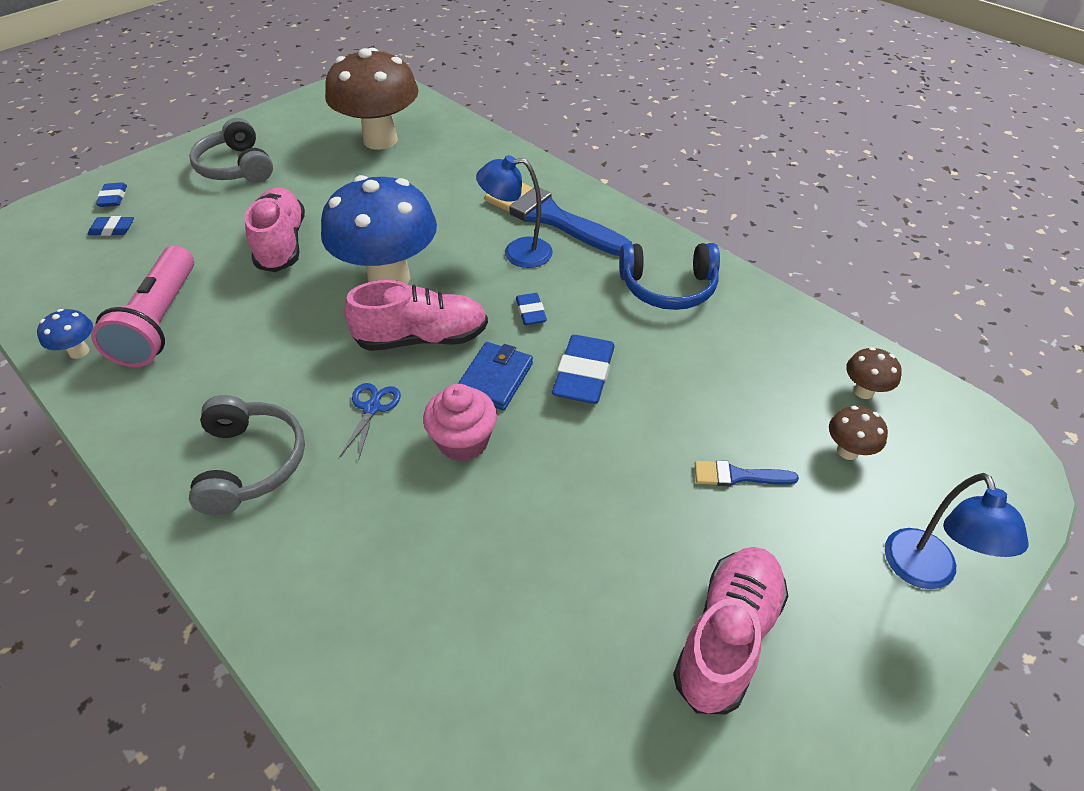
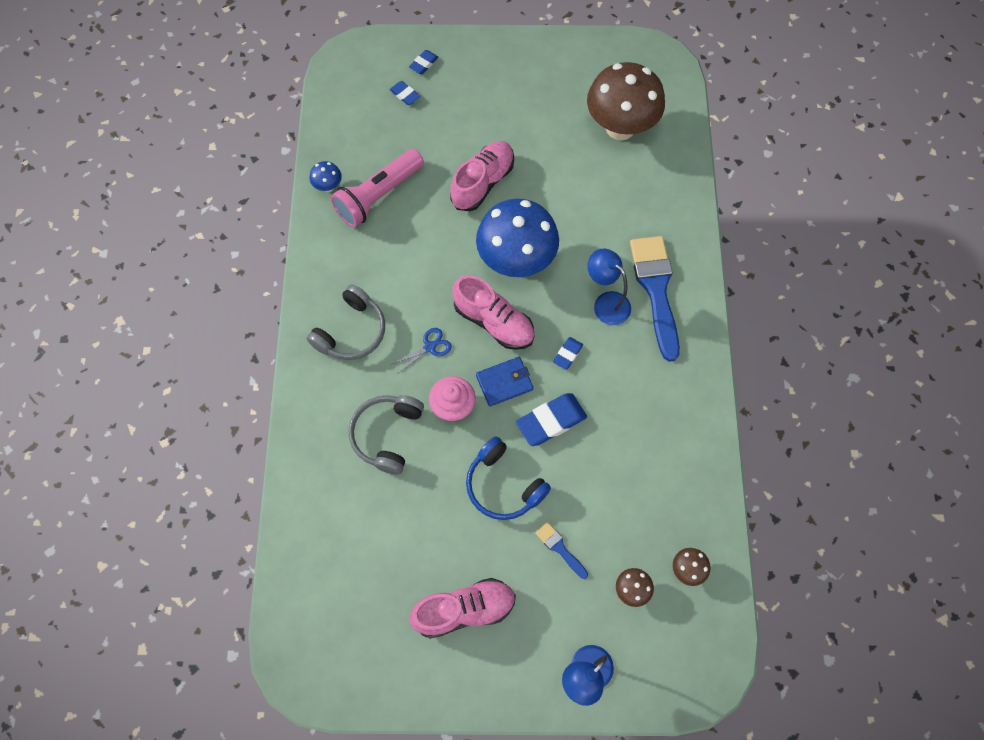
camera: 45 degrees right, 20 degrees up
(236, 167) = (511, 87): grey headphones -> grey headphones (387, 435)
(668, 287) = (664, 406): blue headphones -> blue headphones (503, 485)

